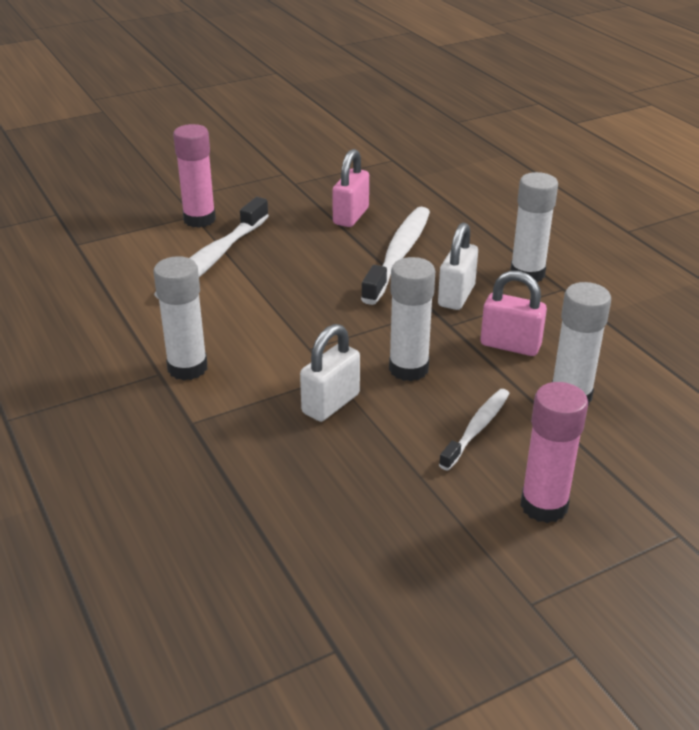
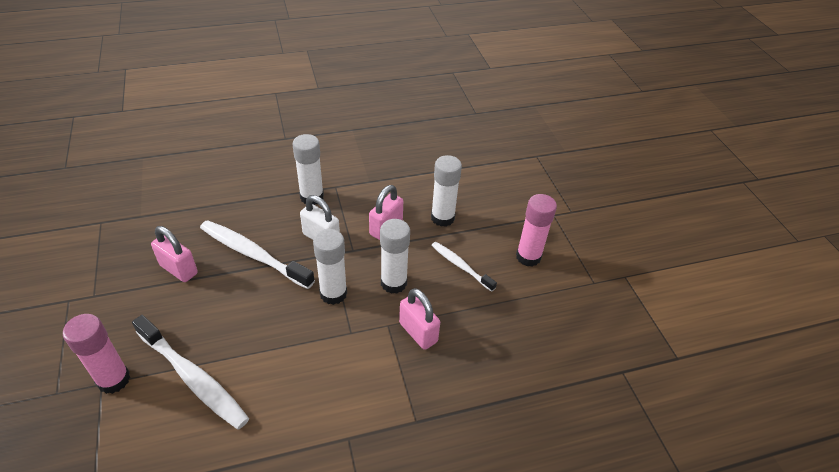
camera: 80 degrees left, 10 degrees up
(187, 368) = (349, 416): white glue stick -> white glue stick (333, 293)
(330, 404) = (418, 332): white padlock -> pink padlock

